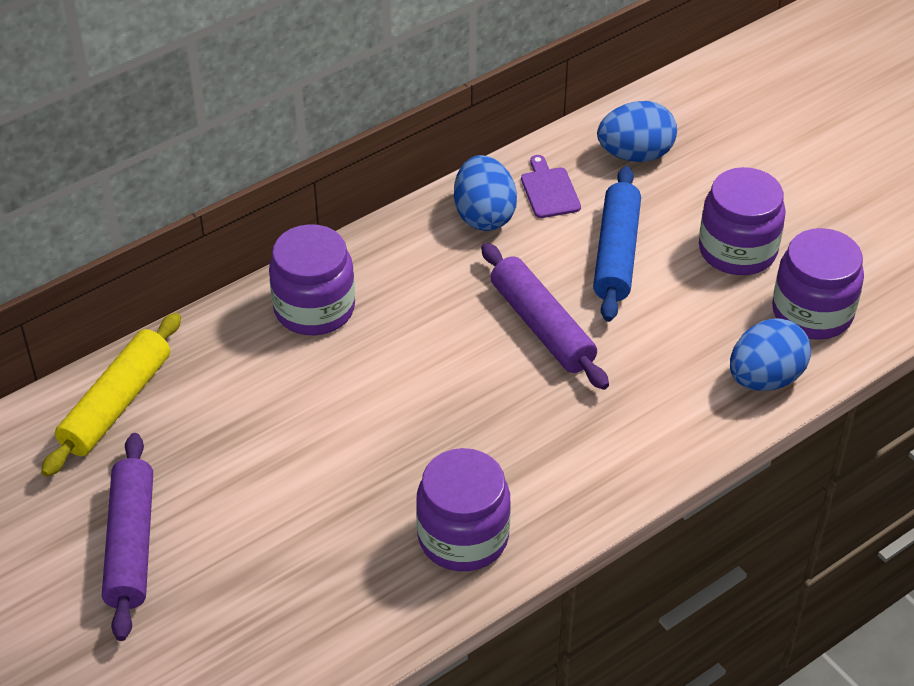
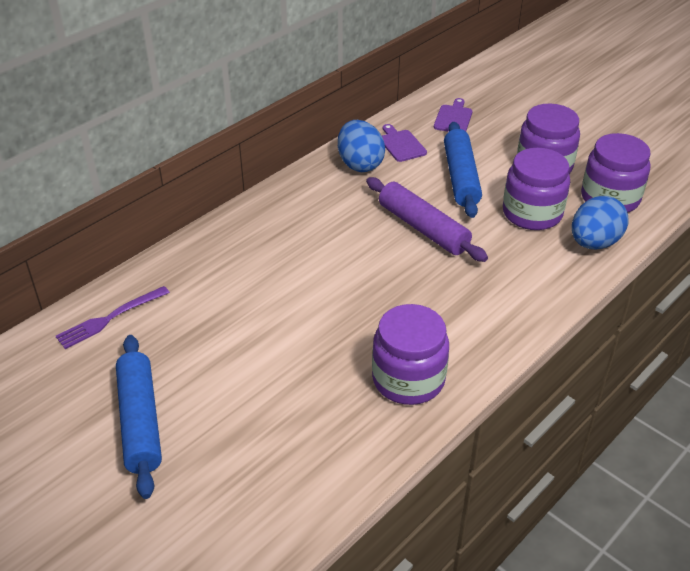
camera: 10 degrees left, 5 degrees down
(116, 404) = (110, 318): yellow rolling pin -> purple fork
(131, 544) = (140, 421): purple rolling pin -> blue rolling pin
(314, 308) = (251, 236): purple jar -> purple jar (532, 213)
(635, 155) = (453, 118): blue egg -> purple cutting board

